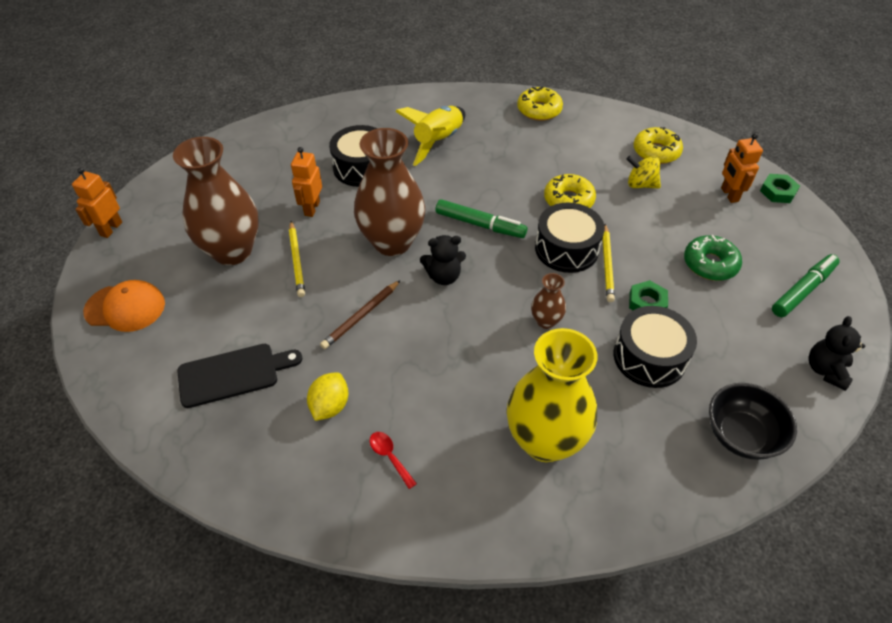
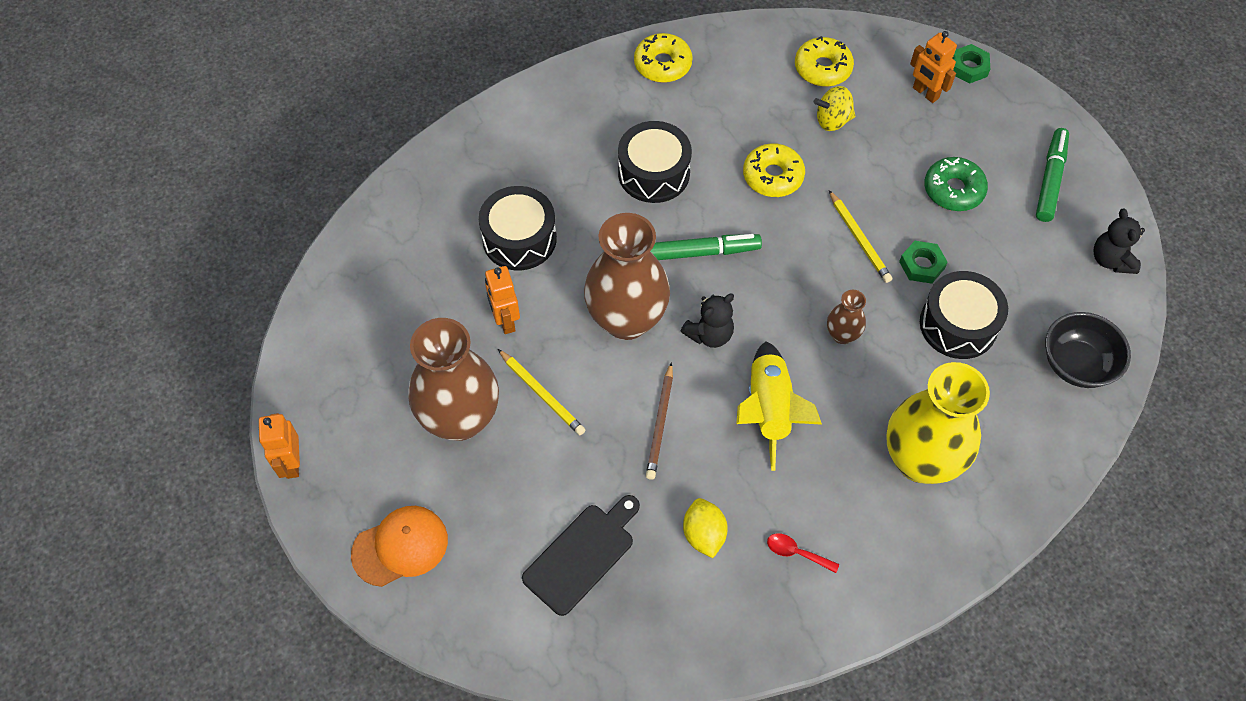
camera: 30 degrees left, 10 degrees up
(438, 142) = (580, 162): yellow rocket -> yellow rocket (769, 410)
(566, 249) = (808, 239): black drum -> black drum (654, 173)

